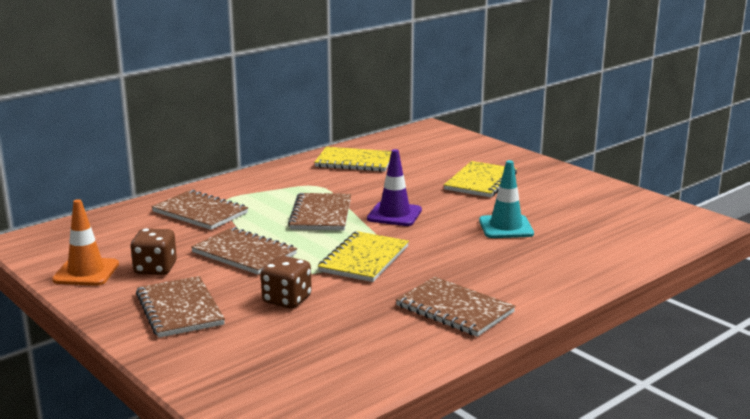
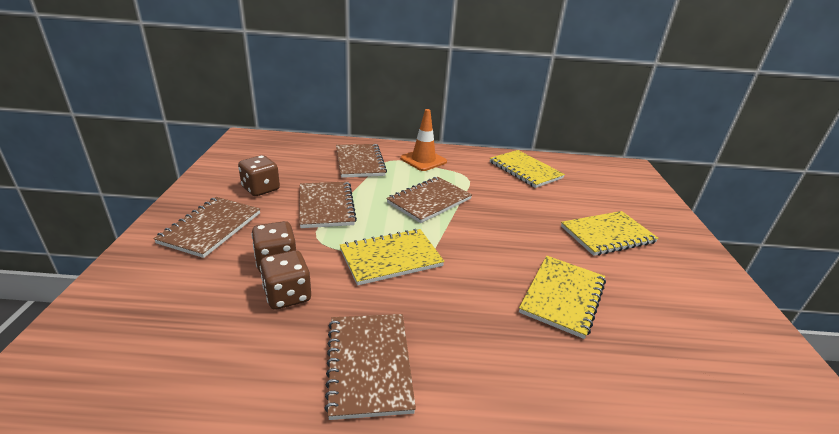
camera: 40 degrees right, 10 degrees up
(86, 272) = (227, 172): orange traffic cone -> orange traffic cone (423, 160)
(336, 310) = (287, 295): none -> brown dice
(394, 214) = (482, 229): purple traffic cone -> none
(506, 227) = (562, 296): turquoise traffic cone -> yellow notebook

